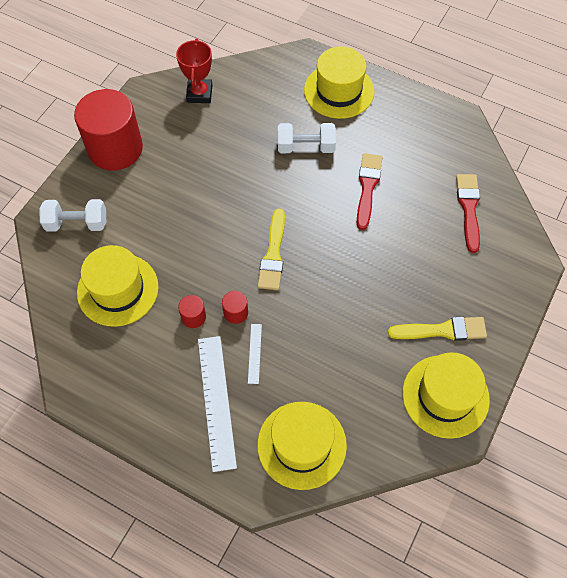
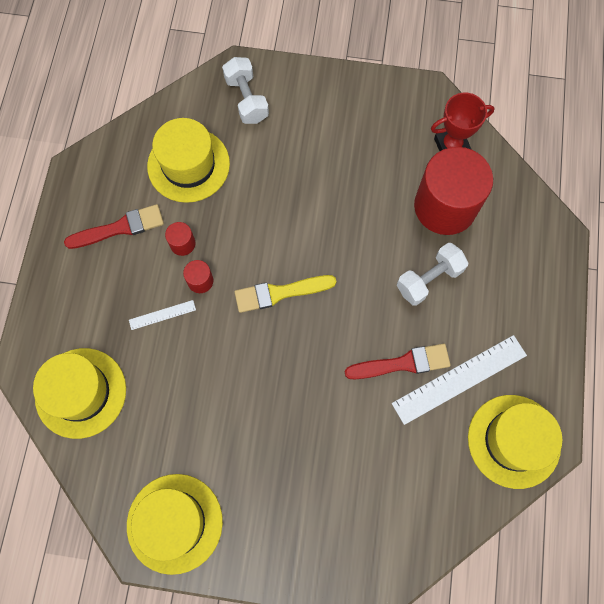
camera: 70 degrees right, 10 degrees up
(115, 148) = (346, 96): red cylinder -> red cylinder (445, 206)
(216, 401) = (102, 298): white ruler -> white ruler (459, 379)
(306, 147) = (429, 279): white dumbbell -> white dumbbell turned 75 degrees clockwise
(339, 91) = (524, 289): yellow hat -> yellow hat (514, 441)
(441, 330) = (250, 498): yellow brush -> none
(469, 209) = (420, 488): red brush -> red brush (119, 228)

